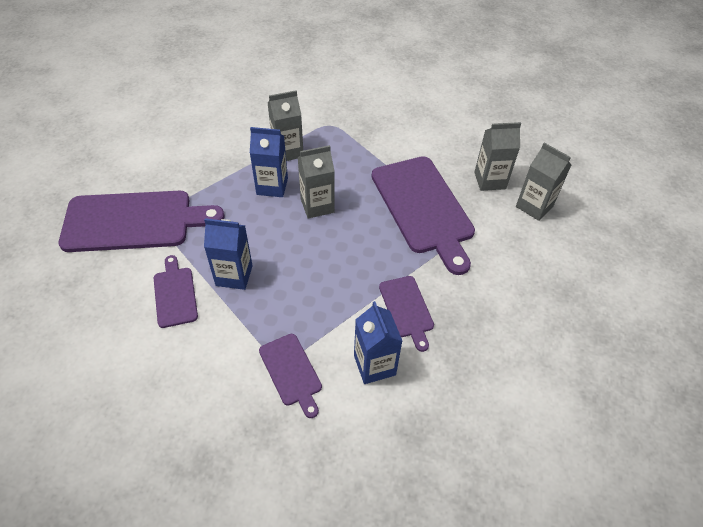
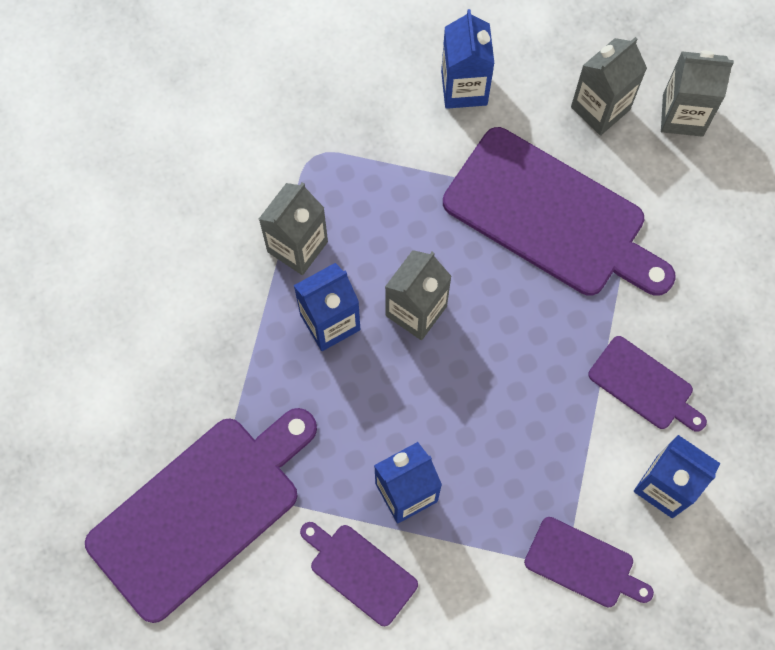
camera: 35 degrees left, 20 degrees up
(426, 138) = (464, 88): none -> blue carton

